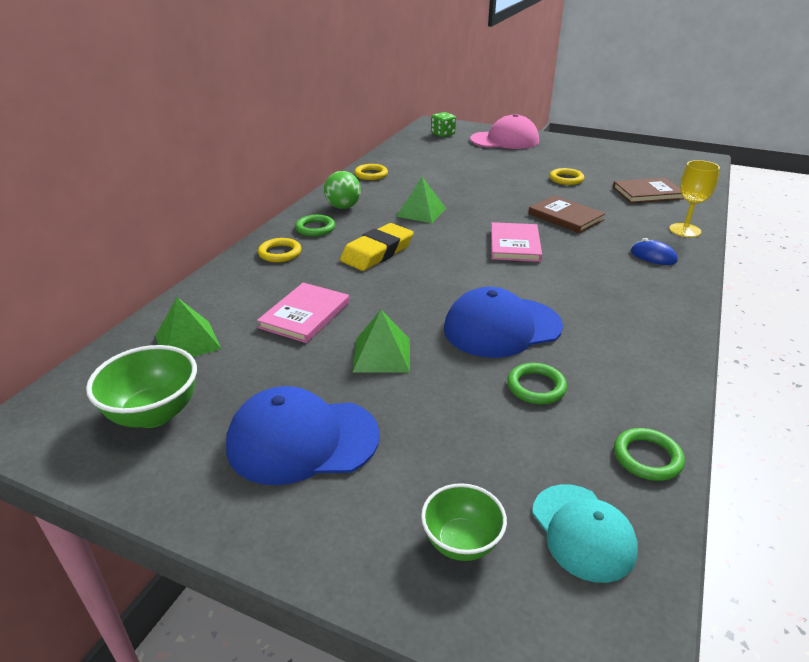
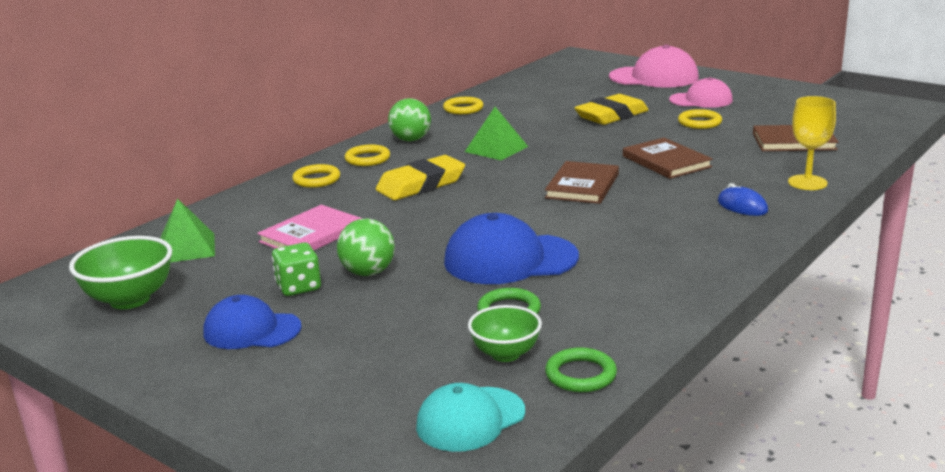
camera: 15 degrees right, 10 degrees down
(302, 440) = (252, 330): blue cap -> blue cap, size x0.66
(315, 228) = (367, 159): green ring -> yellow ring
(382, 355) = (368, 272): green pyramid -> green ball
(443, 134) = (580, 68): green dice -> green dice (298, 287)
(461, 542) = (351, 413): green bowl -> green bowl (505, 354)
(495, 176) = (611, 116): none -> yellow eraser
(514, 245) = (582, 186): pink book -> brown book
(553, 159) = (701, 100): none -> pink cap
(583, 532) = (470, 419): turquoise cap -> turquoise cap turned 60 degrees clockwise

